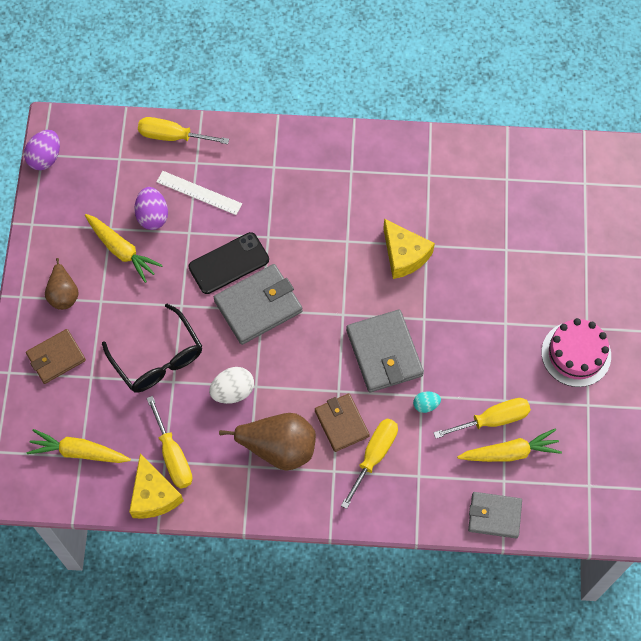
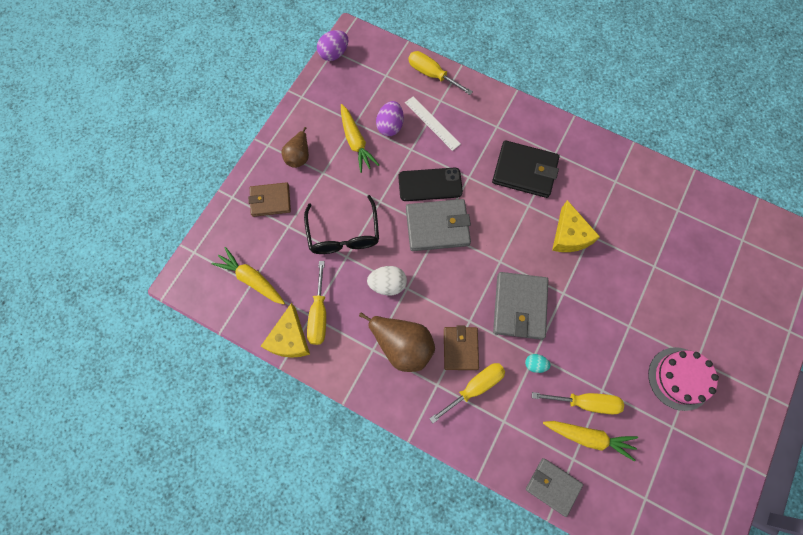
camera: 25 degrees right, 5 degrees up
(326, 205) = (524, 171): none -> black wallet

